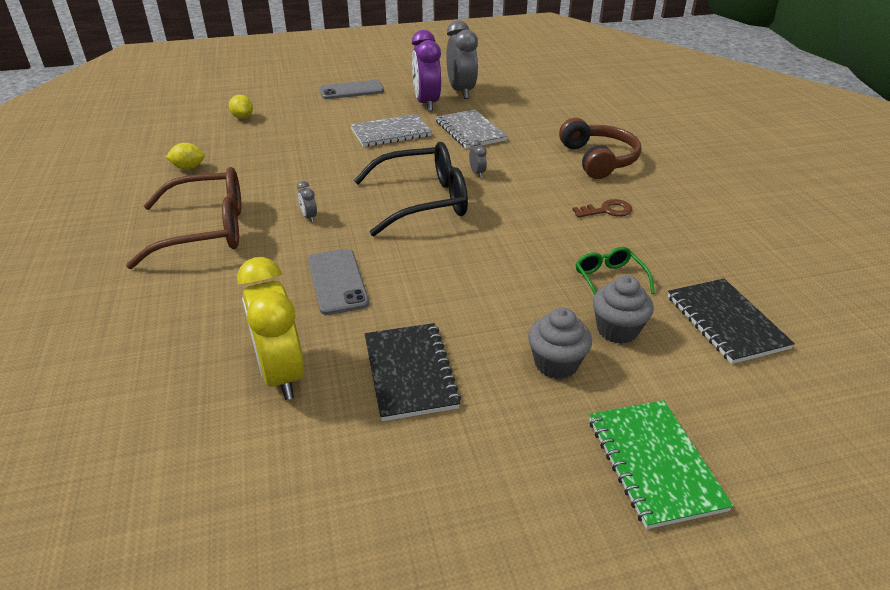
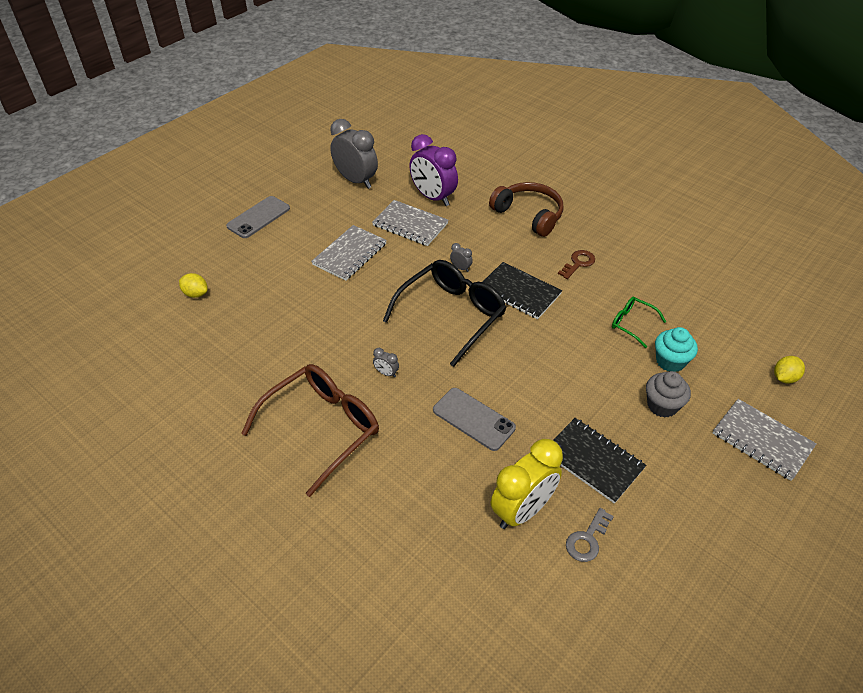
camera: 35 degrees left, 10 degrees up
(188, 168) = (221, 374): yellow lemon -> yellow lemon (784, 378)
(281, 374) = (522, 510): yellow clock -> yellow clock turned 75 degrees counterclockwise
(310, 437) = (587, 539): none -> grey key
(426, 104) = (342, 207): purple clock -> purple clock (433, 197)
(617, 330) = (670, 361): grey cupcake -> turquoise cupcake
(654, 463) = (762, 440): green notebook -> grey notebook
(726, 322) = (717, 323): black notebook -> black notebook (519, 292)

